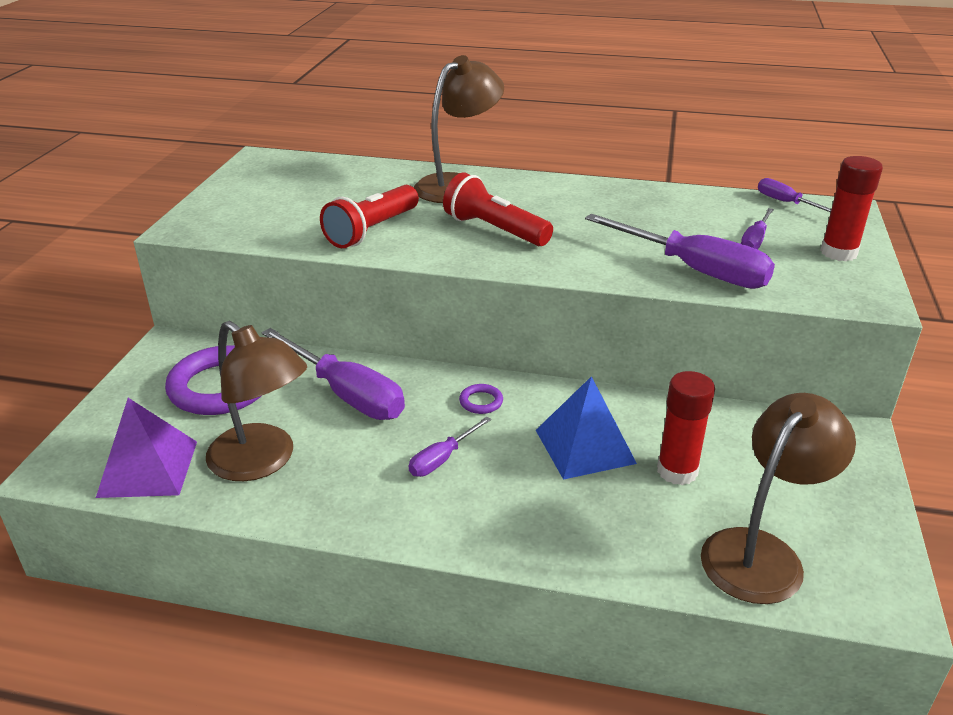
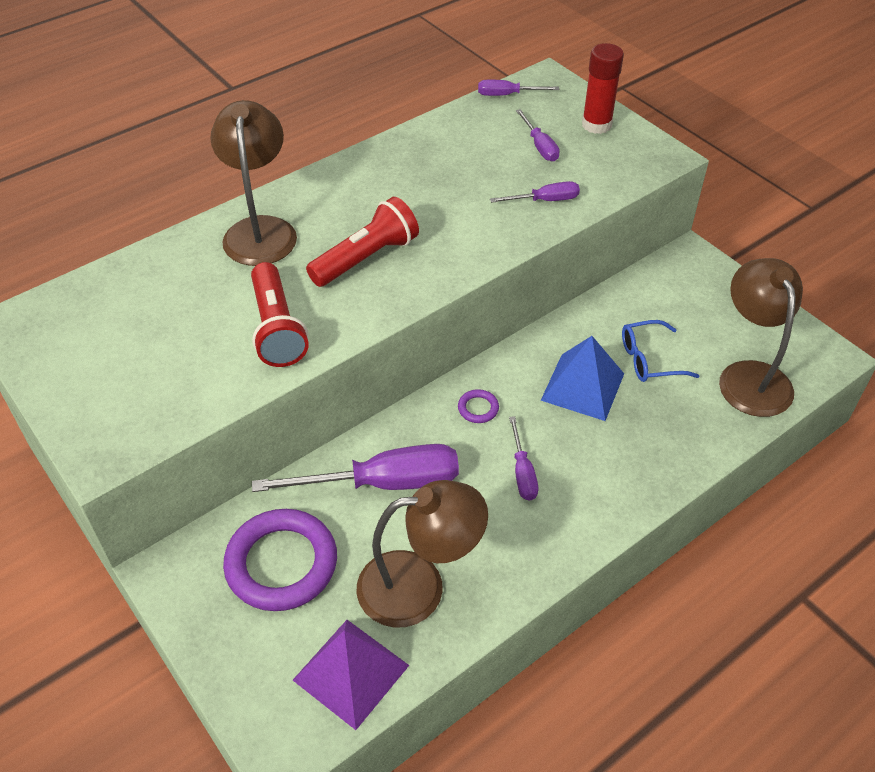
camera: 50 degrees left, 15 degrees up
(494, 230) = (366, 258): red flashlight -> red flashlight turned 150 degrees clockwise
(677, 471) = (649, 359): red glue stick -> blue glasses
(694, 270) = (545, 200): purple screwdriver -> purple screwdriver, size x0.50

